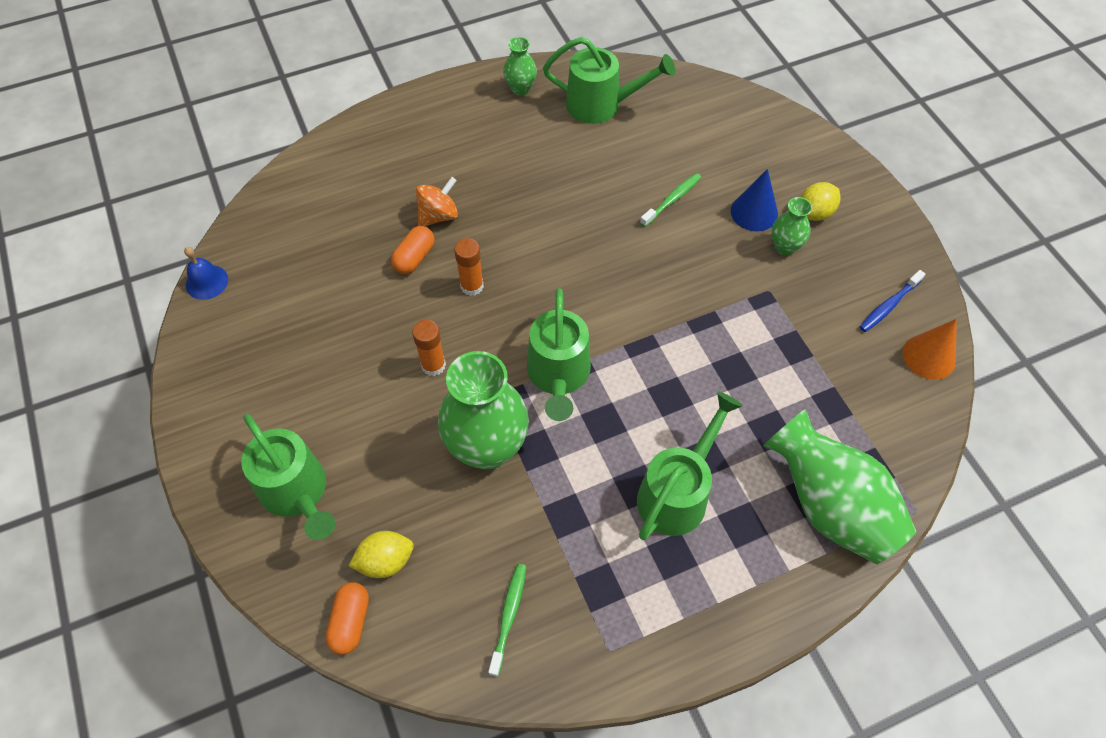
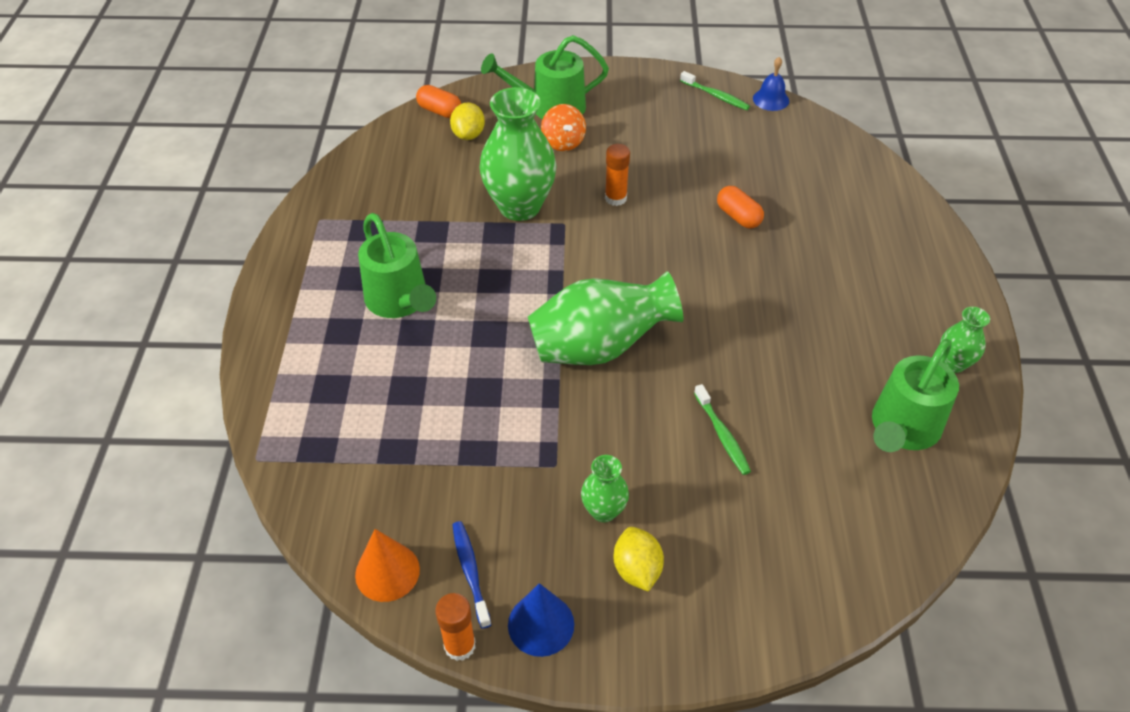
camera: 115 degrees right, 10 degrees down
(438, 215) = (783, 245): orange spinning top -> orange spinning top (563, 142)
(472, 286) = (686, 243): orange glue stick -> orange glue stick (460, 645)
(508, 617) = (383, 179): green toothbrush -> green toothbrush (715, 96)
(558, 377) = (556, 268): green watering can -> none
(754, 212) = (668, 505): blue cone -> blue cone (541, 624)
(829, 506) = (311, 396): green vase -> green vase (599, 347)

